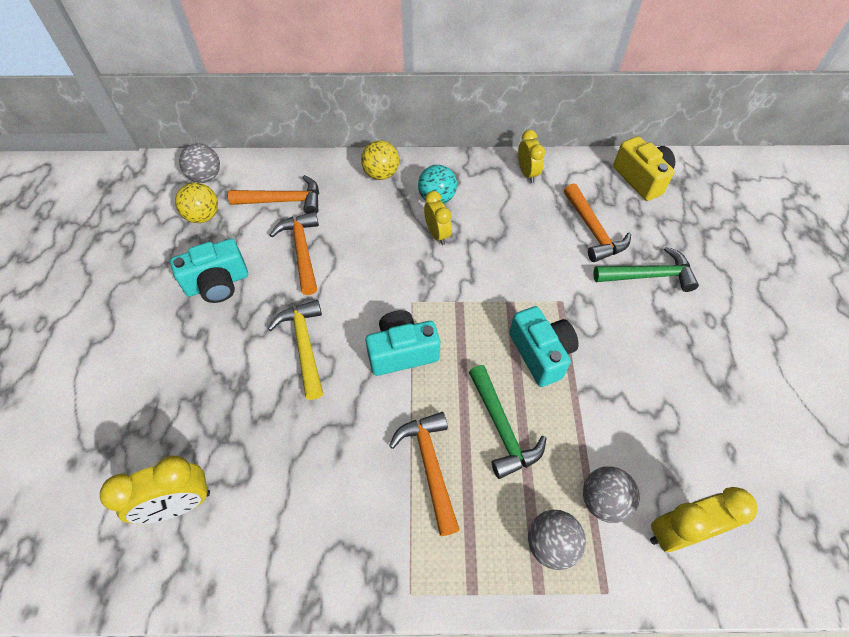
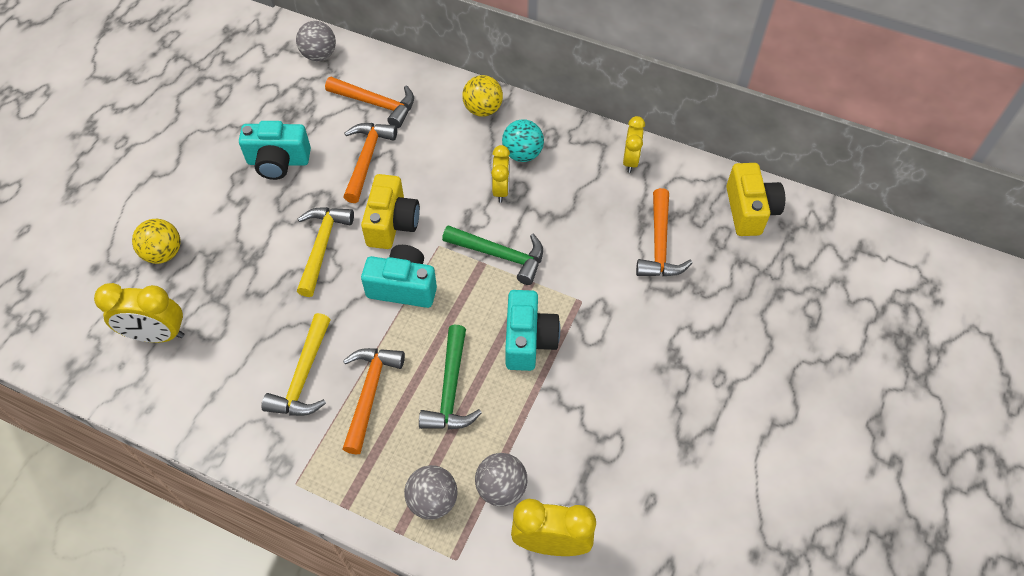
camera: 25 degrees right, 0 degrees up
(203, 216) = (298, 93): yellow ball -> yellow ball (164, 253)
(356, 479) = (303, 376): none -> yellow hammer
(358, 299) = (392, 223): none -> yellow camera
(648, 276) = (686, 311): green hammer -> green hammer (500, 255)

